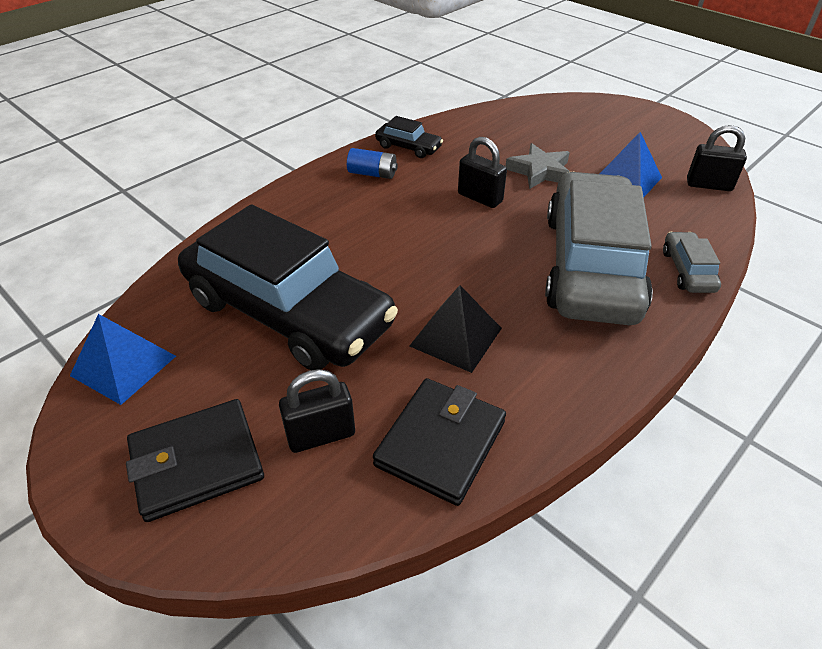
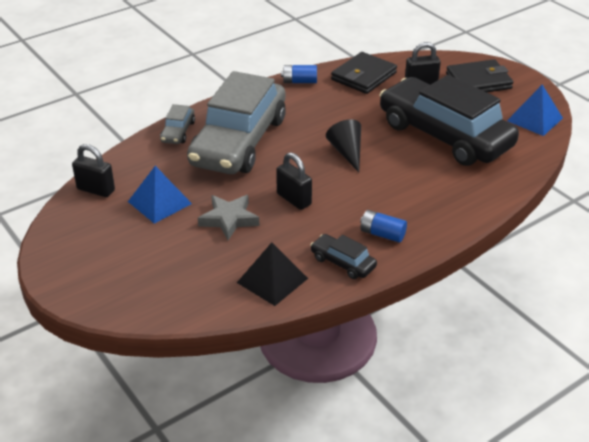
camera: 170 degrees left, 5 degrees down
(433, 265) = (347, 152): none -> black cone
(456, 337) = (343, 113): black pyramid -> black pyramid (272, 280)
(562, 407) = (299, 82): none -> blue battery

